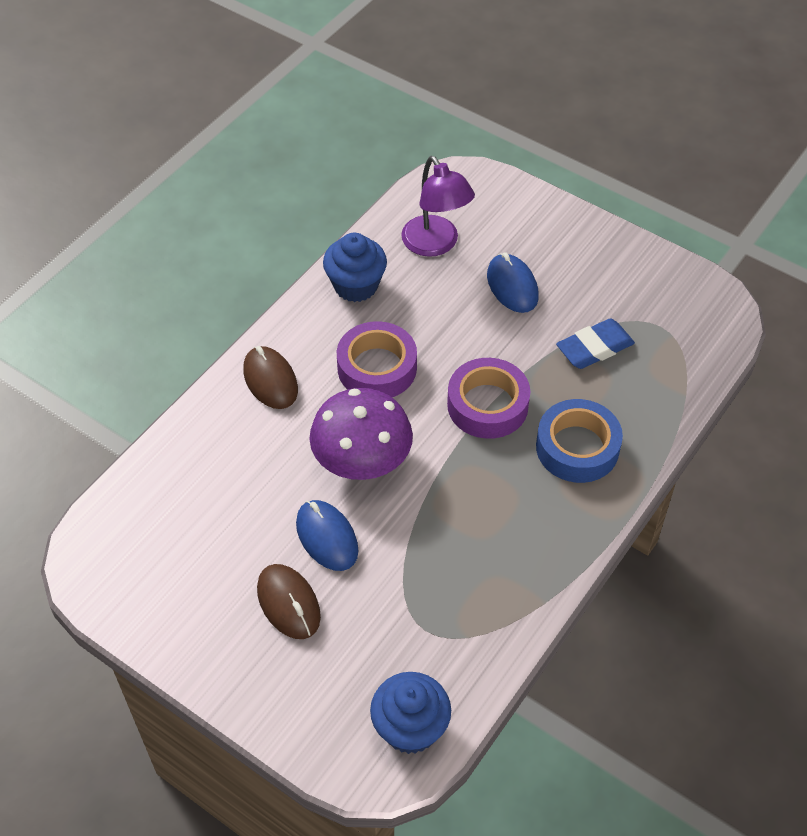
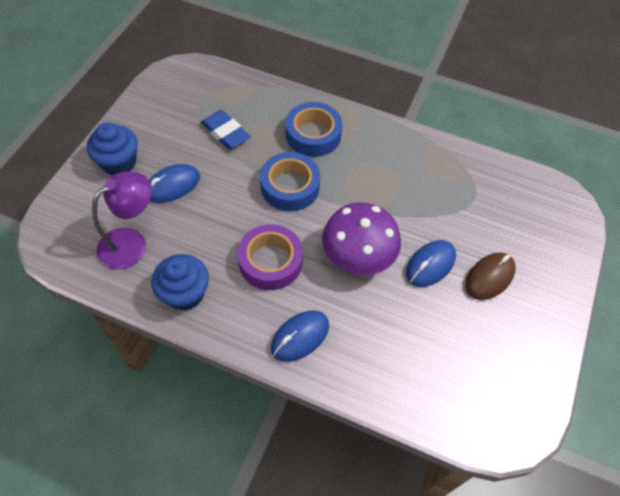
camera: 105 degrees left, 5 degrees up
(270, 380) = (300, 337): brown mouse -> blue mouse
(410, 728) = (541, 194): blue cupcake -> blue cupcake (119, 163)
(487, 405) = (290, 187): purple tape -> blue tape

